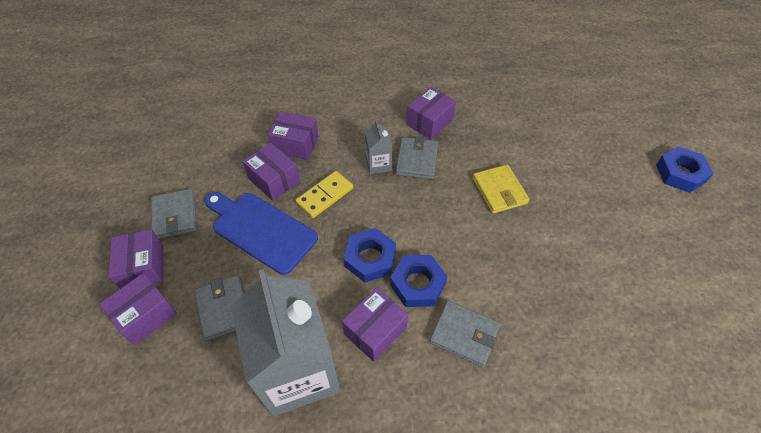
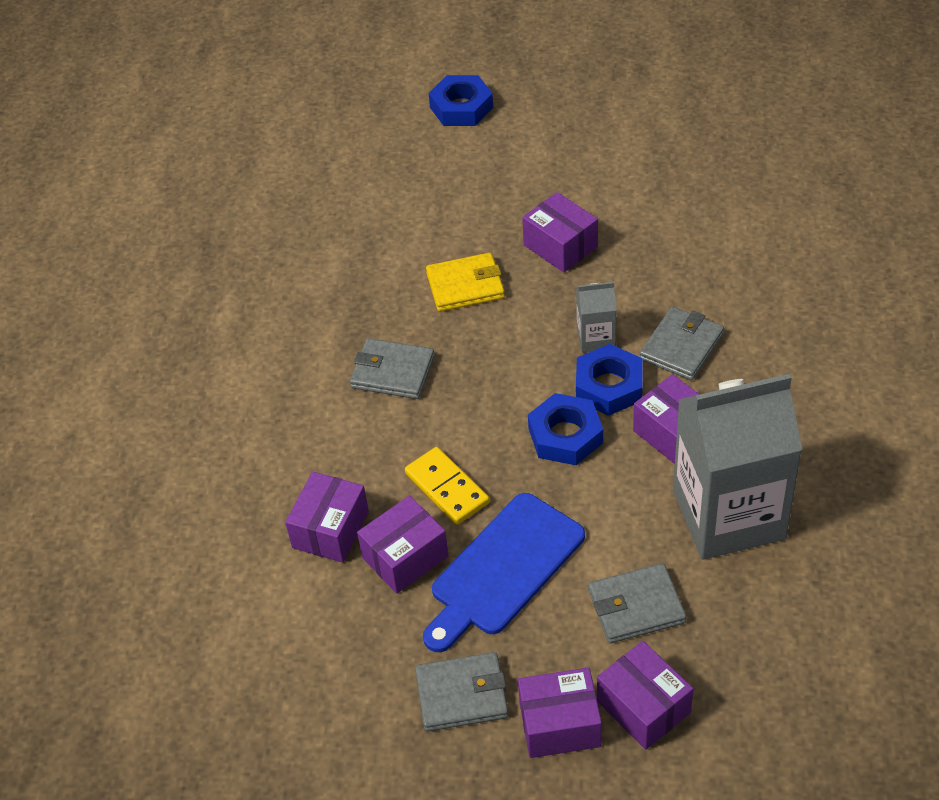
camera: 80 degrees left, 5 degrees down
(378, 164) = (393, 419): grey carton -> grey carton (596, 338)
(429, 122) = (315, 350): purple box -> purple box (560, 246)

